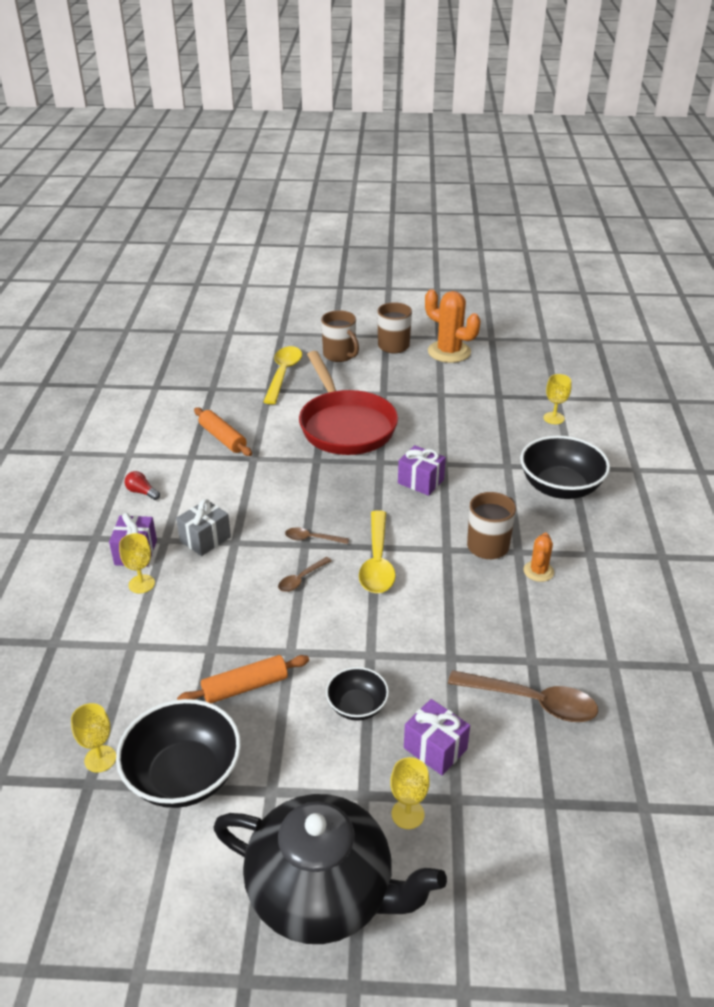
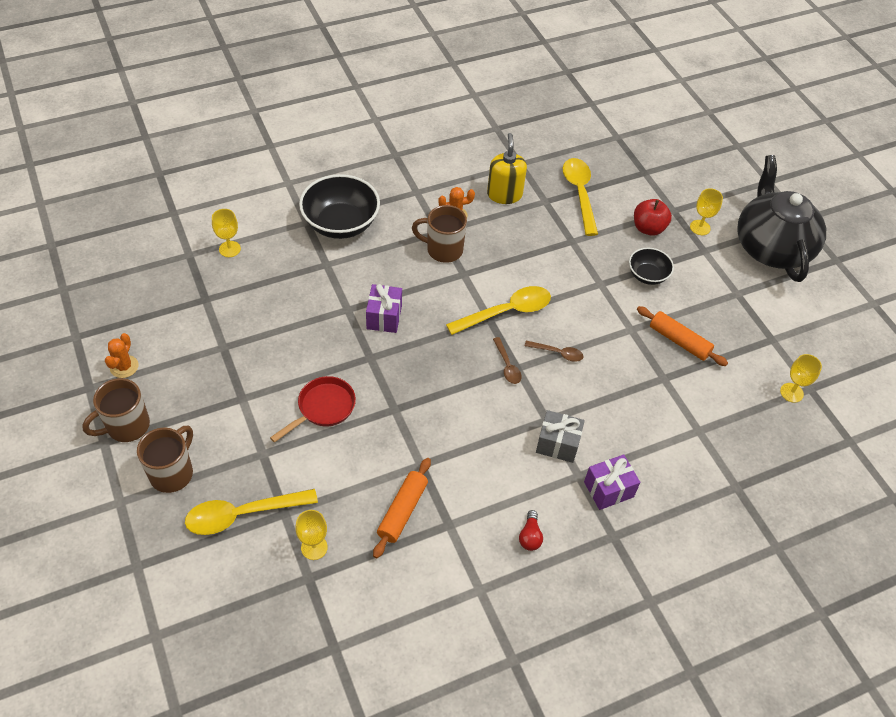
camera: 120 degrees left, 15 degrees up
(141, 584) = (638, 462): yellow goblet -> yellow goblet (314, 547)
(184, 776) = (764, 341): black bowl -> none
(345, 426) = (323, 408): red pan -> red pan, size x0.52
(435, 748) = (648, 228): purple gift -> red apple
(449, 352) = (124, 366): orange cactus -> orange cactus, size x0.52
(531, 701) = (579, 194): brown spoon -> yellow spoon
(558, 626) = (504, 194): none -> yellow soap dispenser

